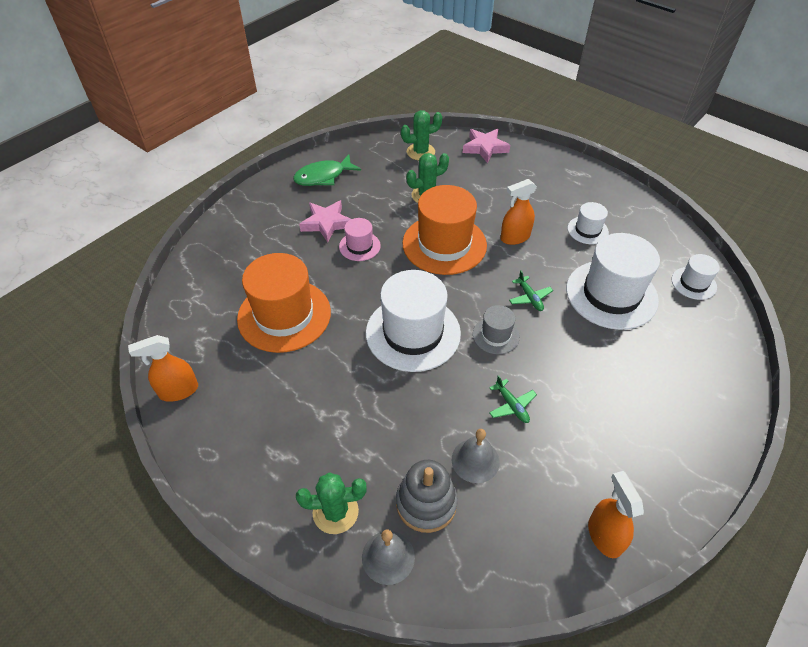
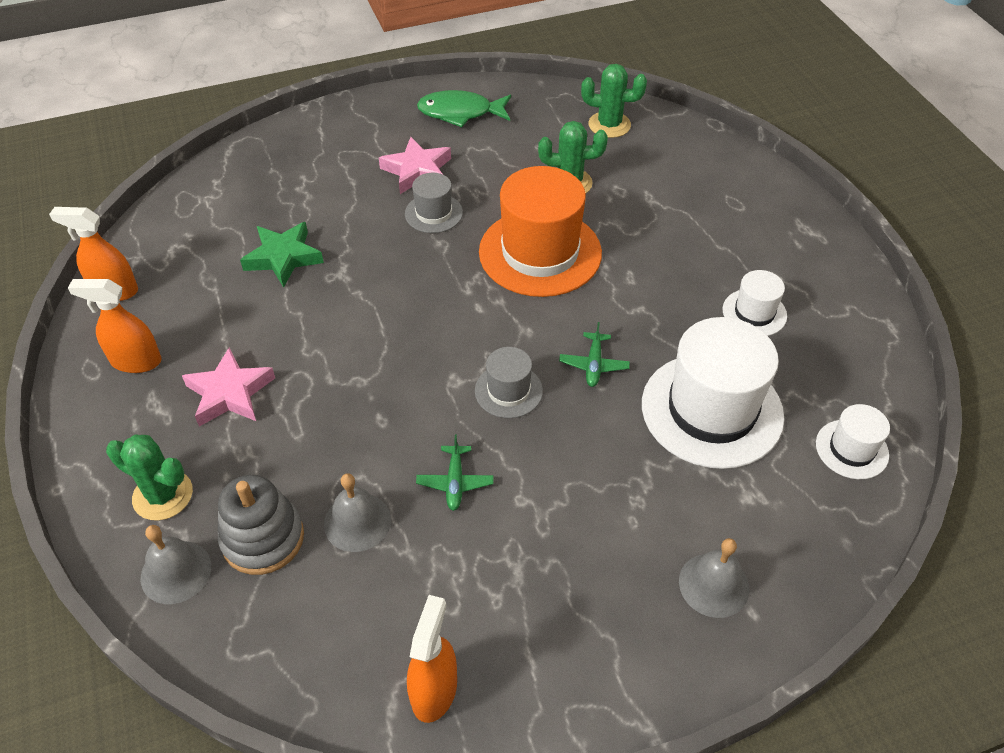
camera: 30 degrees right, 0 degrees up
(284, 315) = (283, 257): orange hat -> green star
(359, 246) = (433, 213): pink hat -> grey hat
(413, 333) = (410, 342): white hat -> none
(485, 148) = (702, 150): pink star -> pink star (230, 393)
(515, 237) = (641, 281): orange spray bottle -> orange spray bottle (136, 361)
(691, 391) = (714, 585): none -> grey bell

